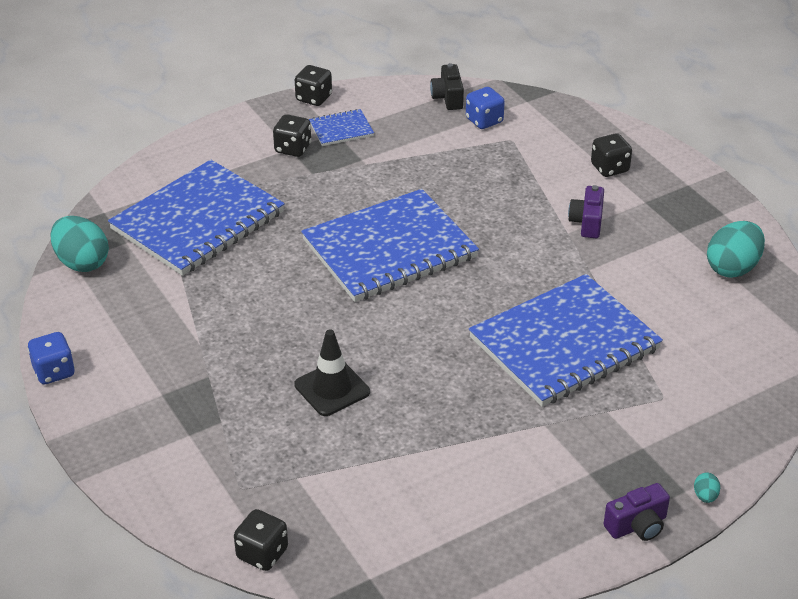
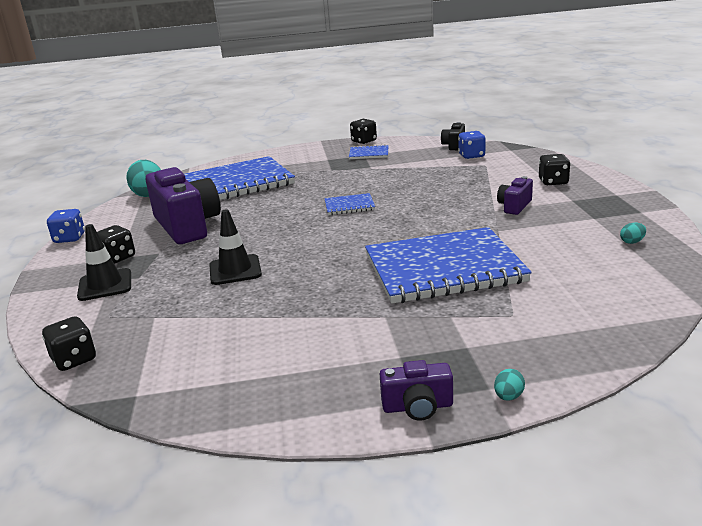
camera: 25 degrees right, 15 degrees down
(190, 443) = (105, 285): none -> black traffic cone
(202, 320) = (187, 226): none -> purple camera
(293, 148) = (329, 159): black dice -> black dice (117, 258)
(389, 249) = (349, 206): blue notebook -> blue notebook, size x0.43
(732, 268) = (632, 242): turquoise egg -> turquoise egg, size x0.43

